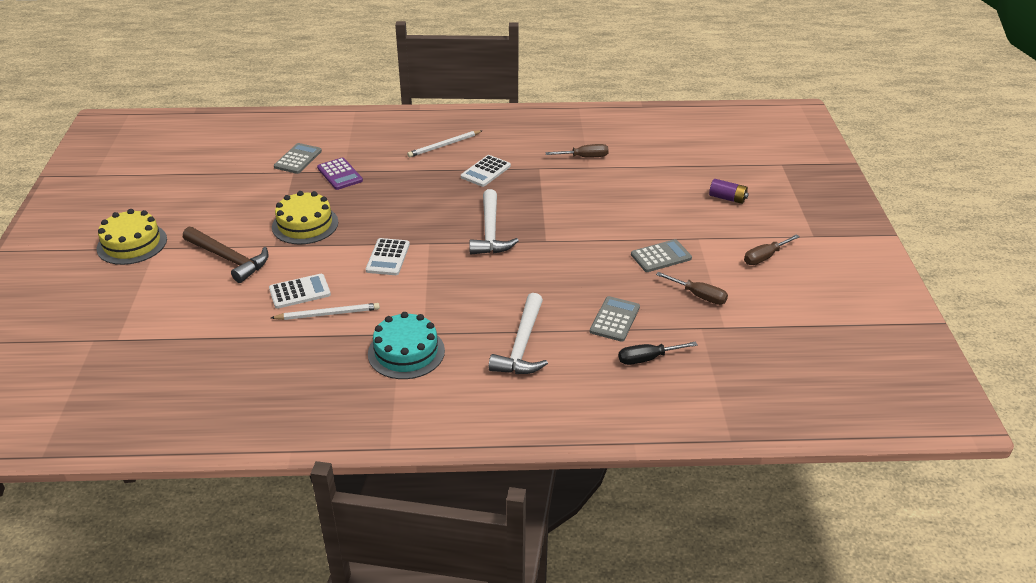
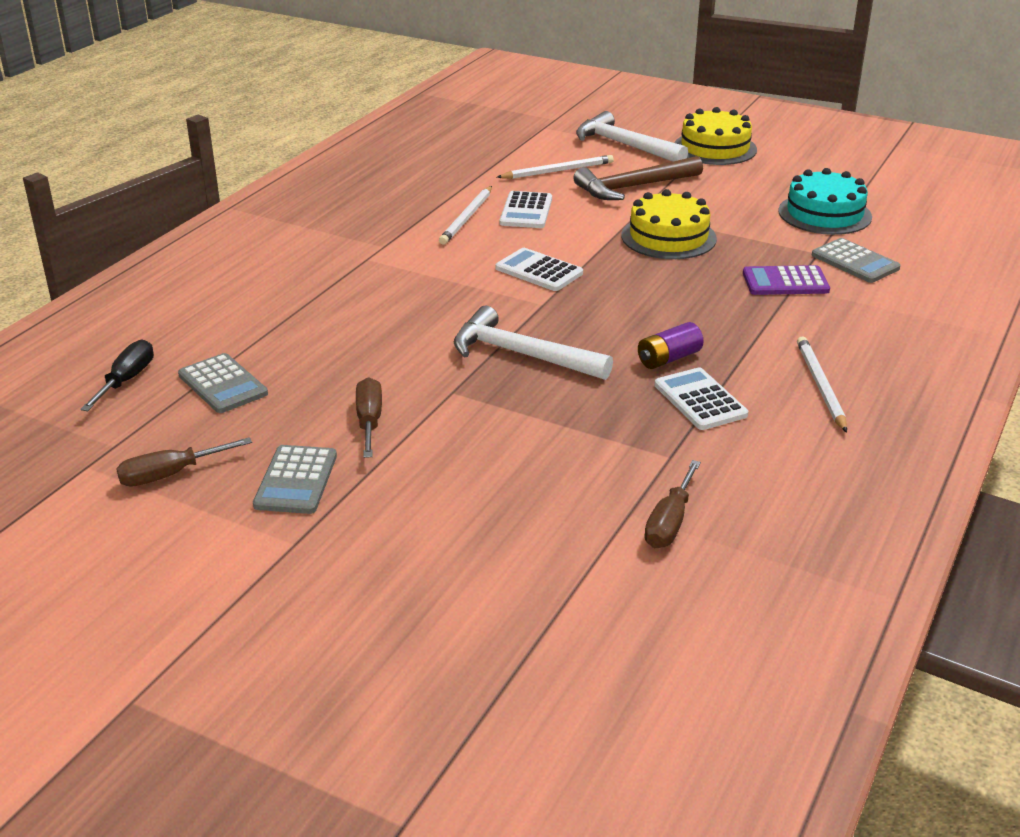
camera: 120 degrees right, 5 degrees down
(215, 301) = (557, 171): none -> white pencil
(406, 352) = (348, 243): turquoise cake -> turquoise cake (824, 214)
(522, 345) = (267, 308): white hammer -> white hammer (625, 145)
(727, 198) = (365, 647): purple battery -> purple battery (669, 358)
(764, 257) = (159, 595): brown screwdriver -> brown screwdriver (369, 421)

